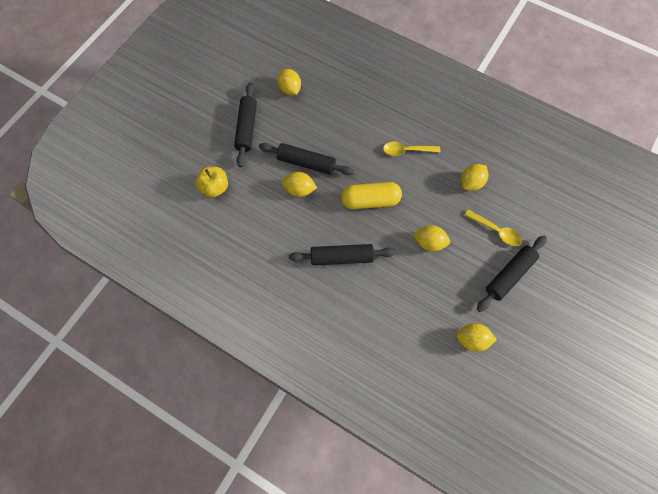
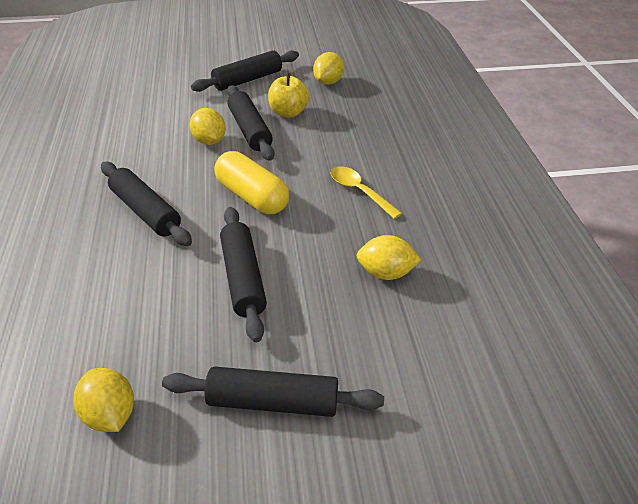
camera: 50 degrees right, 25 degrees down
(215, 187) = (155, 93): yellow apple -> yellow apple (288, 112)
(429, 243) = (243, 278): yellow lemon -> black rolling pin
(496, 231) = (337, 341): yellow spoon -> none

